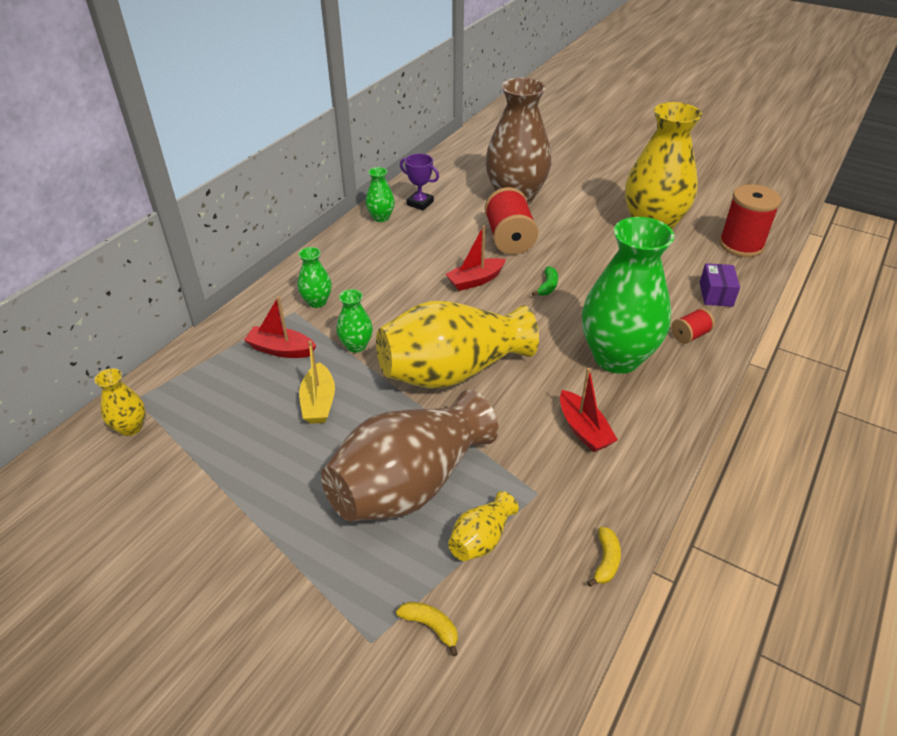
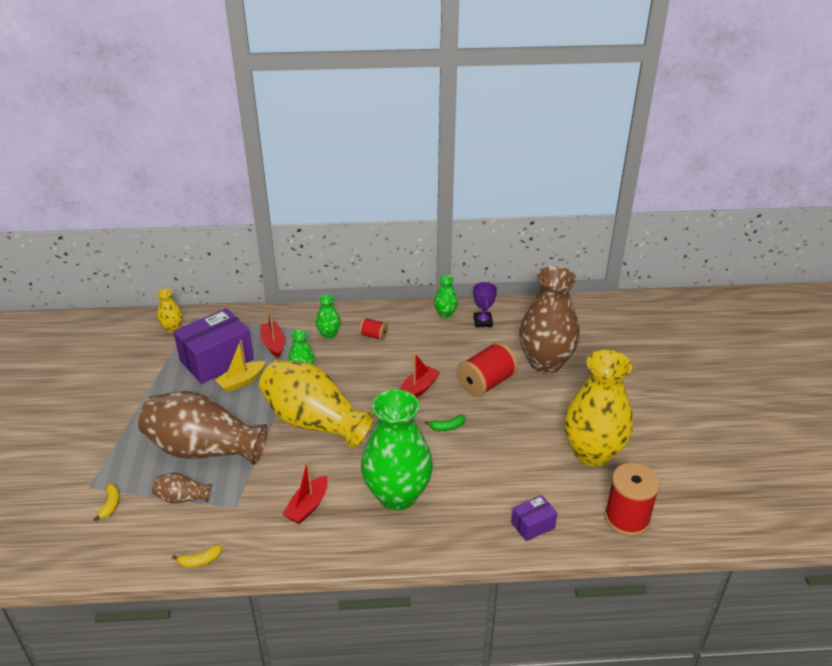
camera: 55 degrees right, 5 degrees down
(251, 409) = (217, 360): none -> purple box
(475, 280) = (418, 389): red boat -> red boat turned 105 degrees clockwise
(481, 539) = (182, 498): yellow vase -> brown vase
(690, 335) = (461, 527): red spool -> red spool (374, 336)

